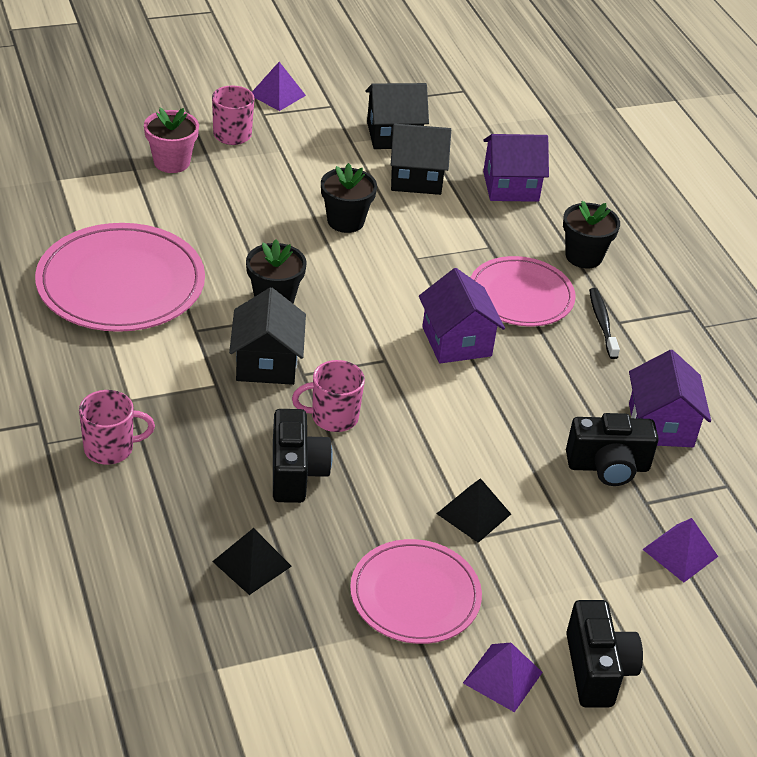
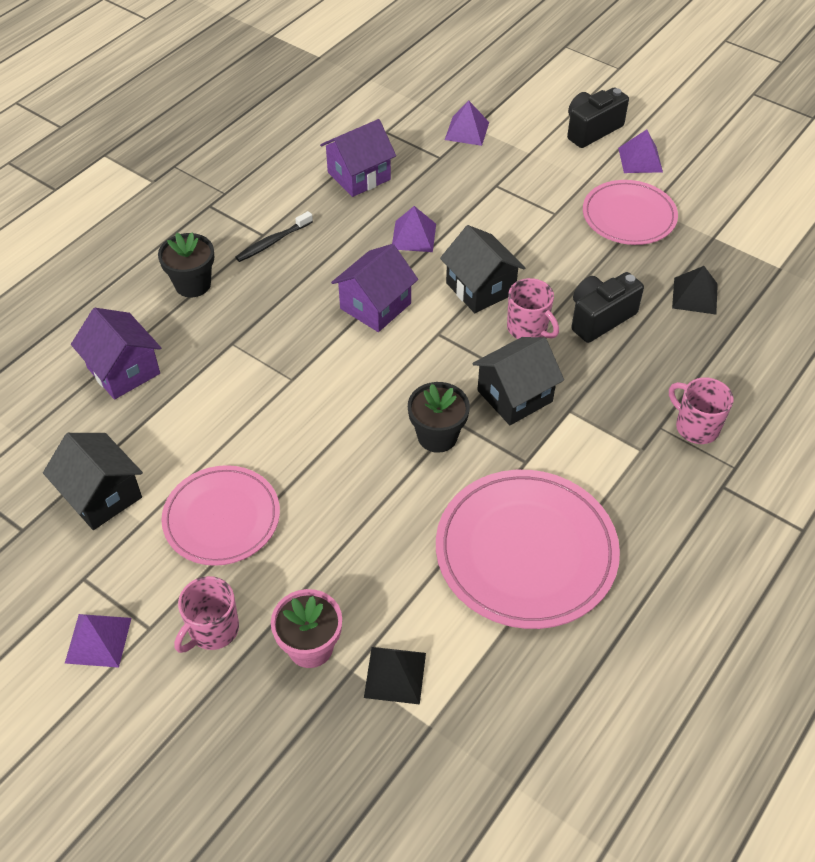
camera: 120 degrees left, 10 degrees up
(345, 221) = (282, 452): black flower pot -> none
(416, 178) = (167, 440): black house -> black house (480, 288)
(473, 513) = (536, 222): black pyramid -> black pyramid (395, 675)
(521, 296) = (282, 297): pink plate -> pink plate (222, 518)
(531, 414) = (414, 236): none -> purple pyramid
(608, 467) = (426, 183): black camera -> none

